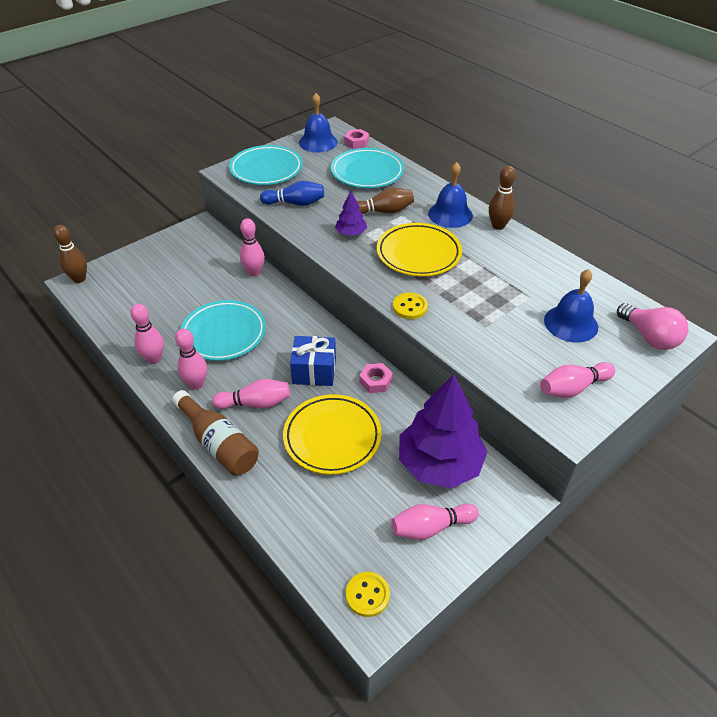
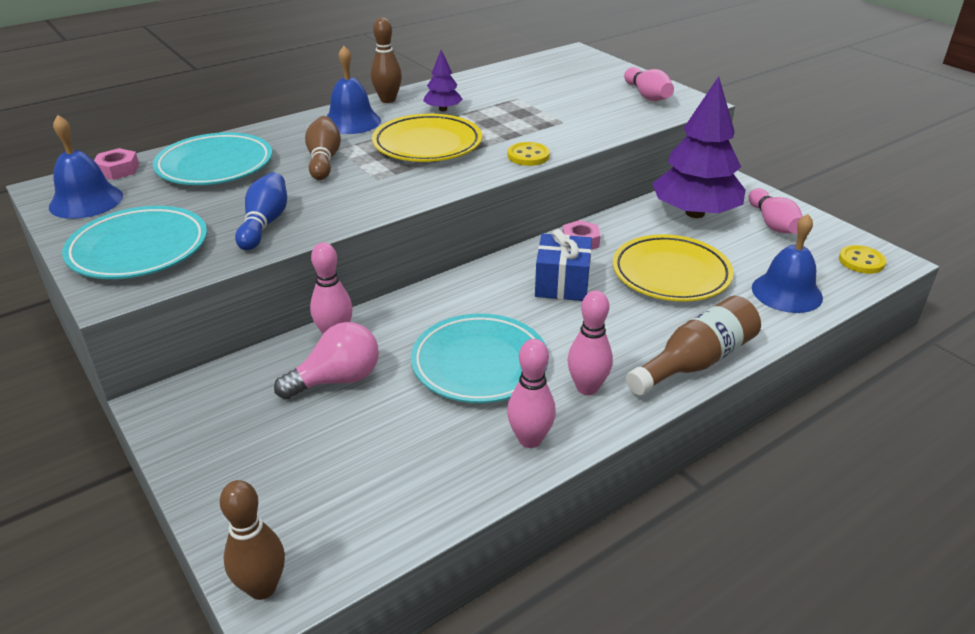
camera: 85 degrees left, 10 degrees down
(255, 403) = (622, 331): pink bowling pin -> none
(351, 233) = (365, 183): purple tree -> purple tree (443, 109)
(571, 323) = (560, 86): blue bell -> blue bell (786, 292)
(649, 337) = (579, 62): pink light bulb -> pink light bulb (337, 380)

